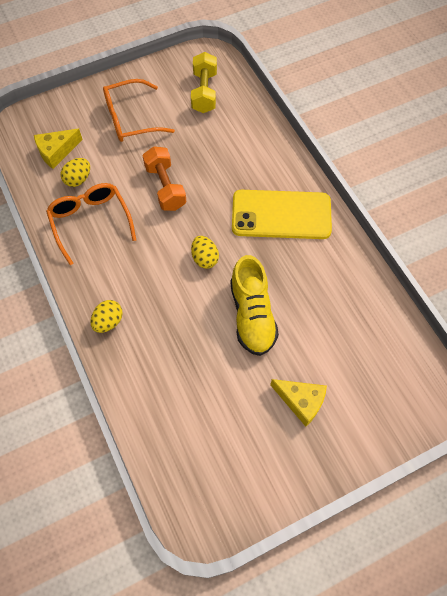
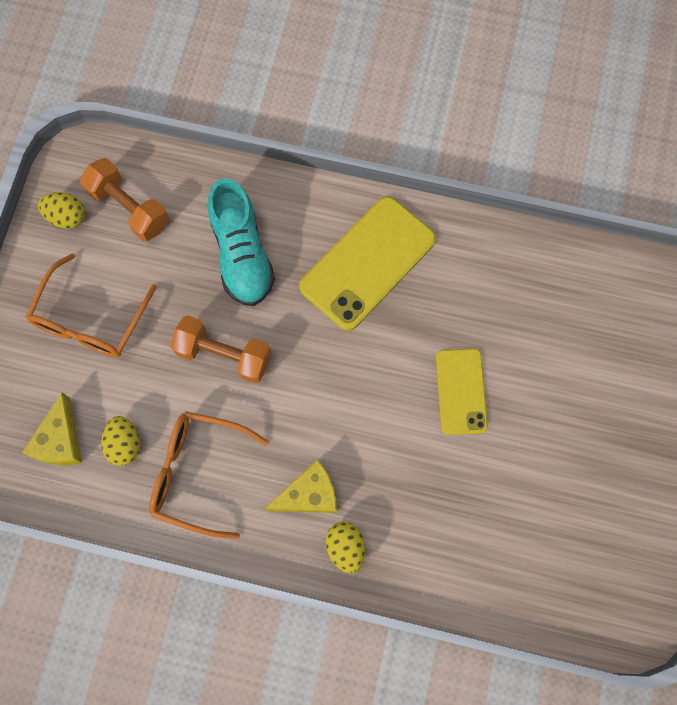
camera: 50 degrees left, 10 degrees up
(204, 92) = (129, 208): yellow dumbbell -> orange dumbbell
(205, 258) = (353, 385): yellow egg -> yellow egg (67, 217)
(228, 155) = (242, 254): none -> turquoise shoe
(252, 315) = (461, 391): yellow shoe -> yellow phone
(301, 401) = (592, 422): yellow cheese -> yellow cheese (309, 494)

